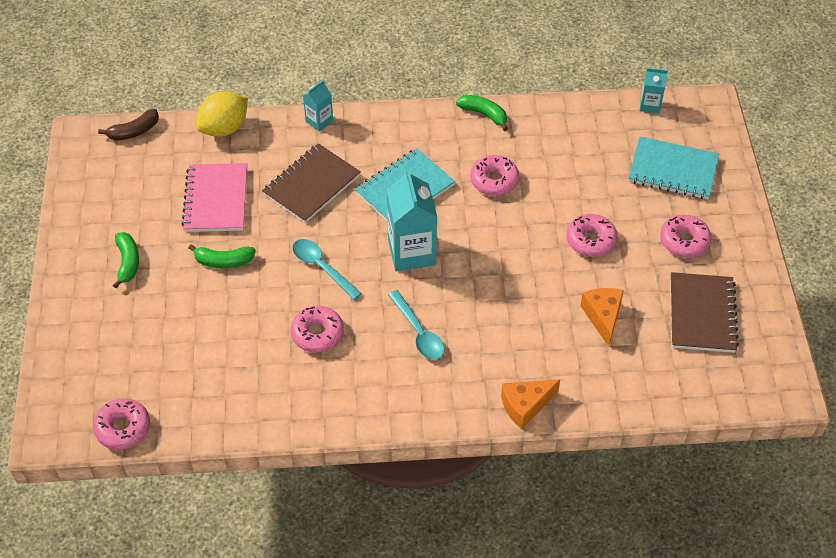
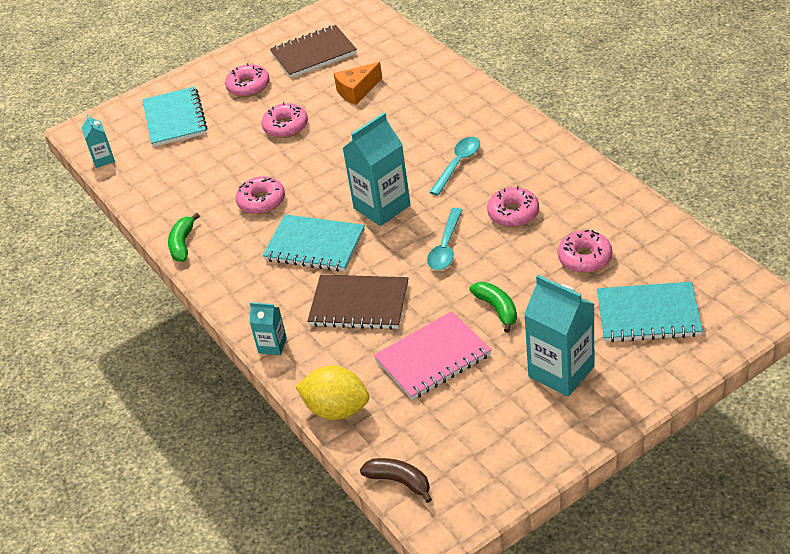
camera: 115 degrees left, 10 degrees down
(122, 348) = (648, 315): none -> turquoise notebook
(123, 428) = (714, 265): pink donut -> pink donut (584, 258)
(128, 262) = (561, 371): green banana -> turquoise carton
(525, 406) = (470, 89): orange cheese -> none

